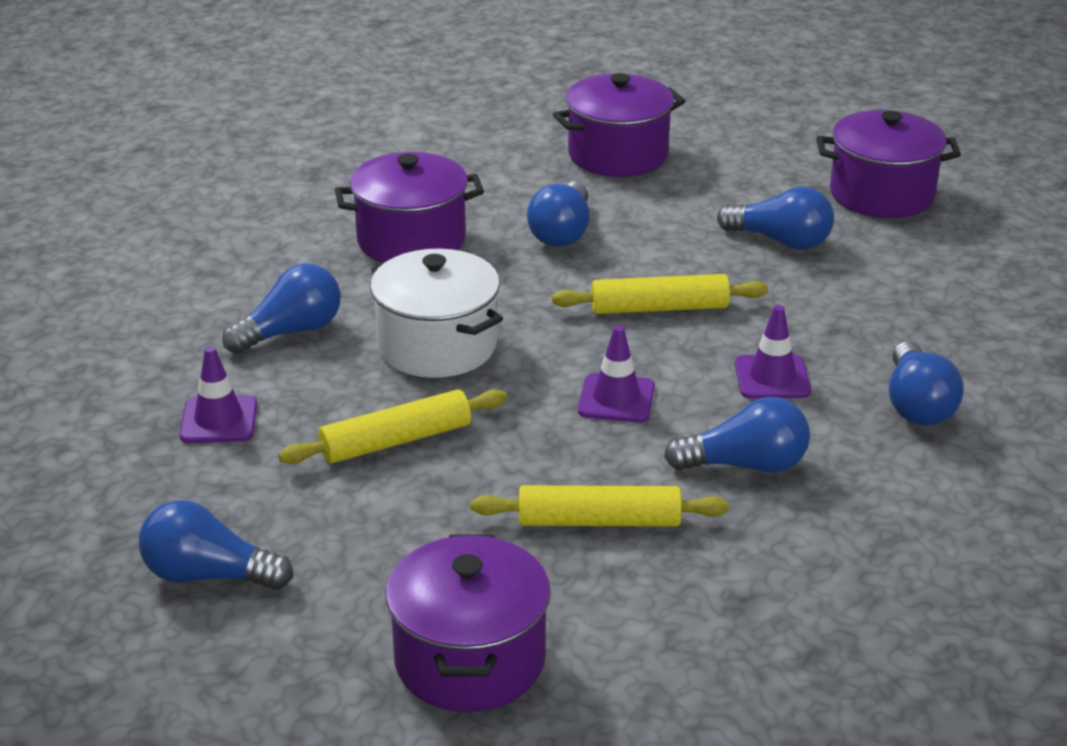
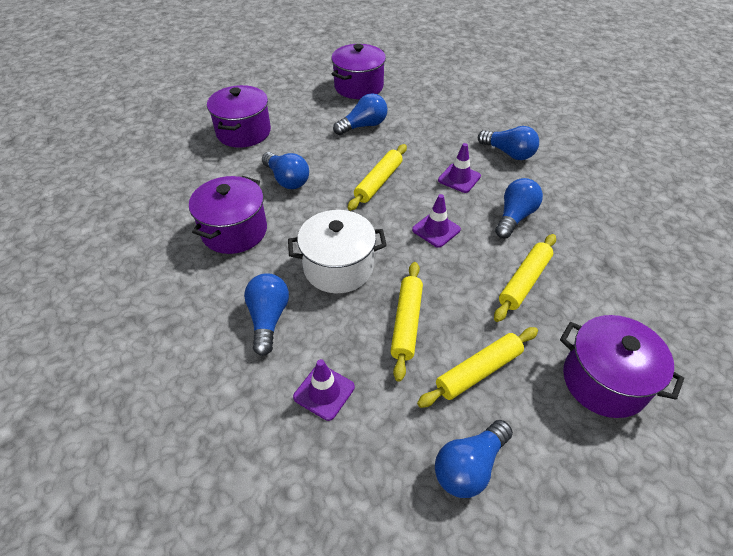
camera: 55 degrees left, 15 degrees up
(371, 533) = (478, 371): none -> yellow rolling pin

